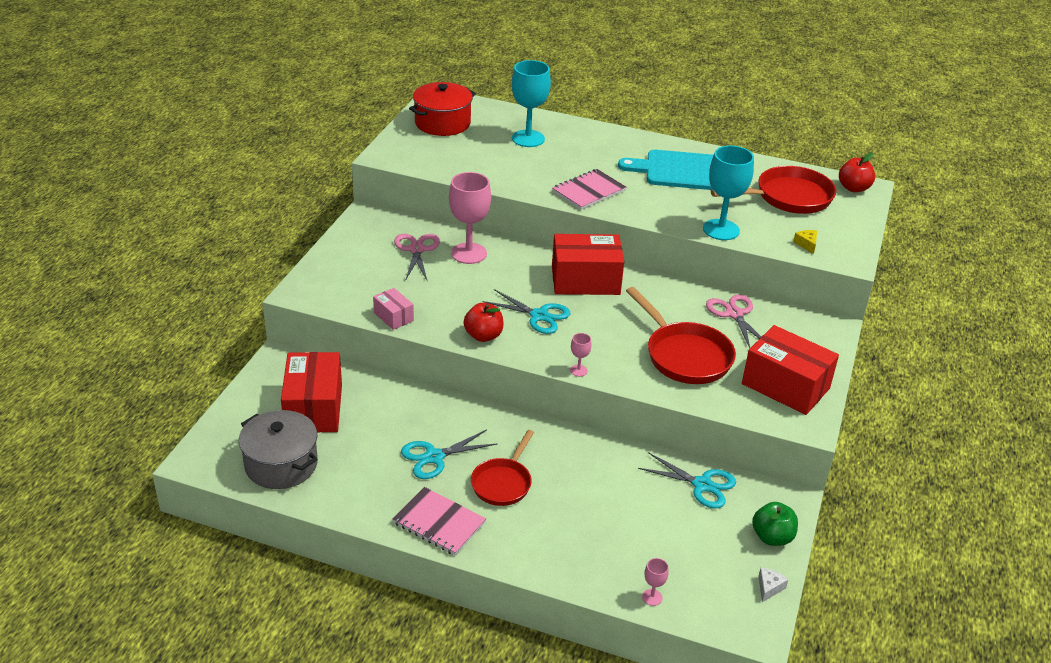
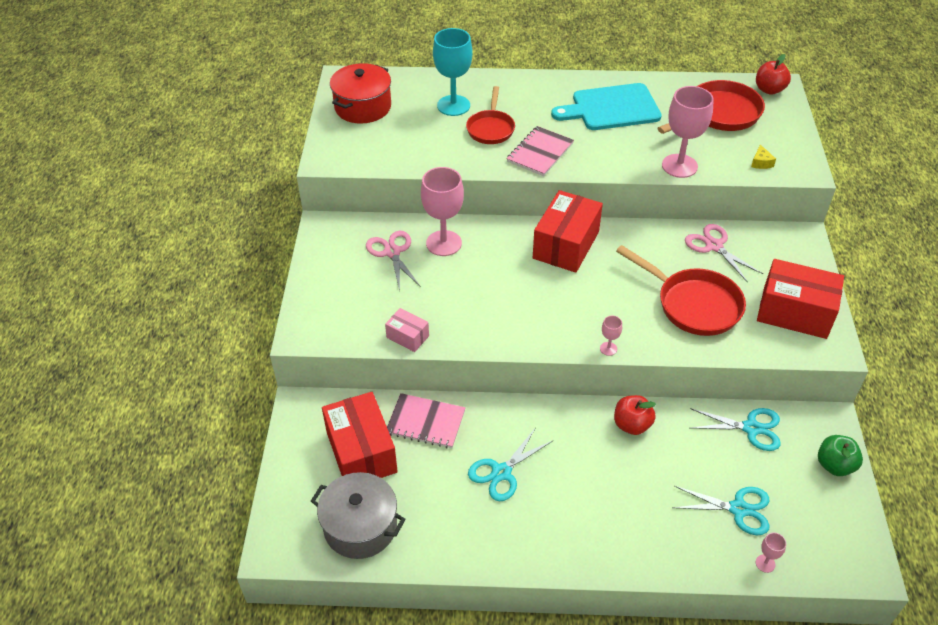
camera: 15 degrees left, 10 degrees up
(439, 523) = (540, 545): pink notebook -> pink notebook (425, 422)
(483, 336) = (503, 334): red apple -> red apple (632, 425)
(503, 483) = (577, 482): red pan -> red pan (491, 128)
(539, 316) = (543, 297): turquoise scissors -> turquoise scissors (738, 509)
(585, 280) = (566, 245): red box -> red box turned 45 degrees counterclockwise
(721, 230) = (679, 166): turquoise goblet -> pink goblet
(769, 588) = (857, 519): white cheese -> none
(806, 244) = (761, 163): yellow cheese -> yellow cheese turned 150 degrees counterclockwise

